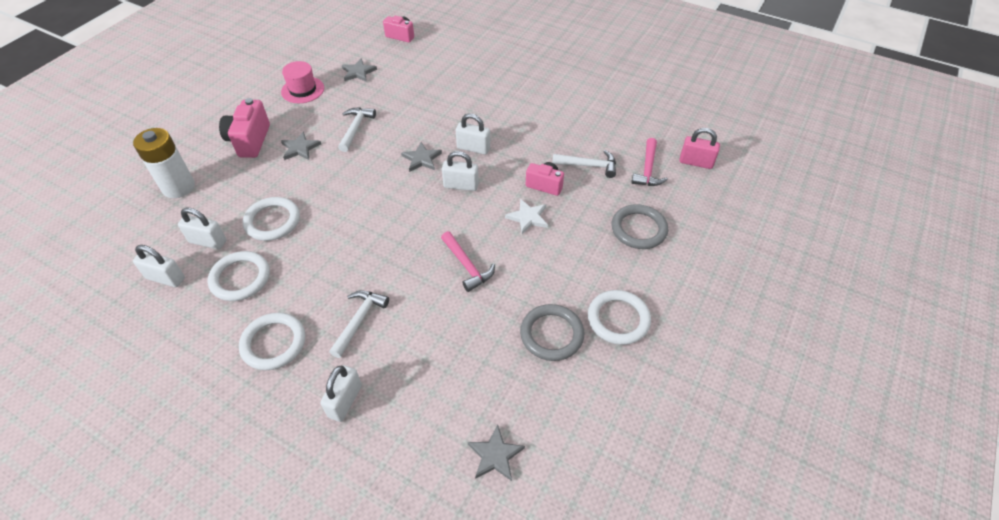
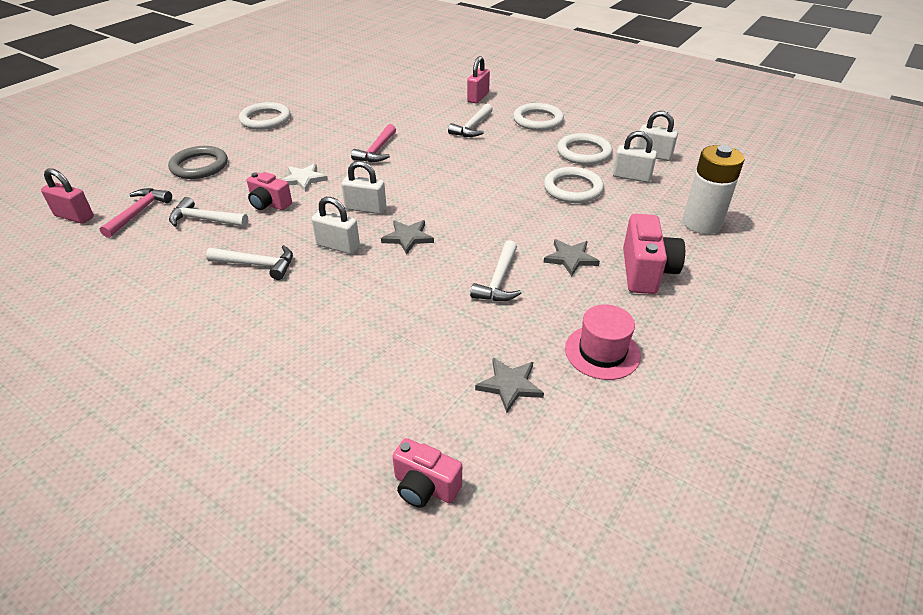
camera: 175 degrees left, 10 degrees down
(345, 401) = (478, 97): white padlock -> pink padlock
(467, 266) = (377, 151): pink hammer -> pink hammer turned 135 degrees counterclockwise
(495, 455) = (382, 78): grey star -> none
(525, 130) = (257, 265): none -> white hammer
(551, 334) = (322, 115): grey ring -> none

